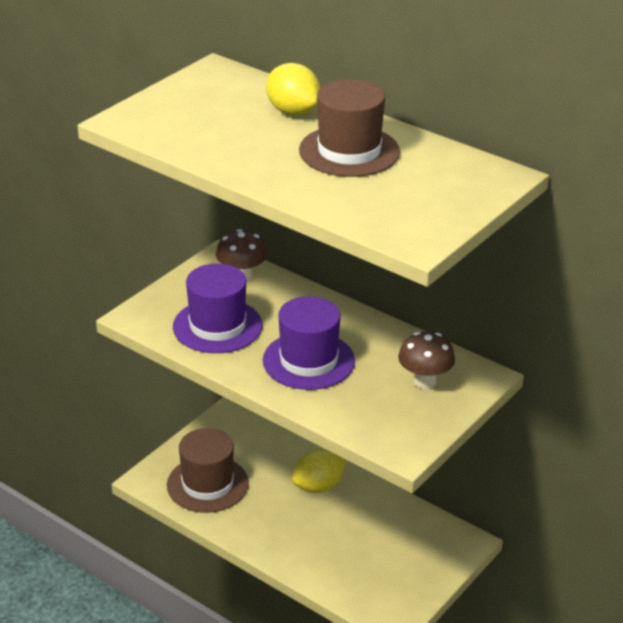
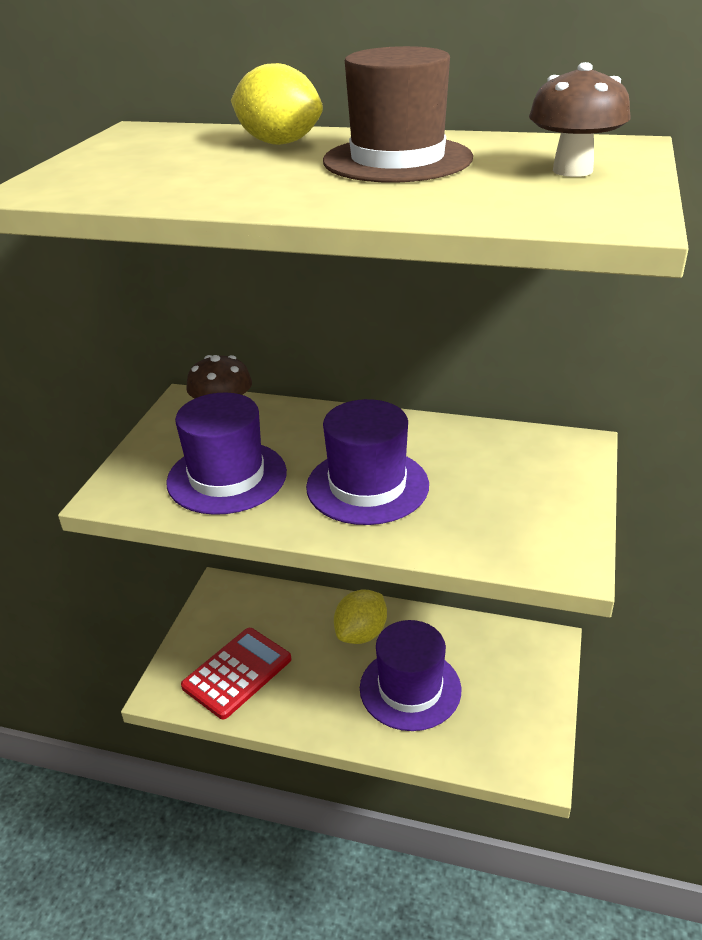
camera: 20 degrees left, 0 degrees up
(207, 484) = (237, 673): brown hat -> red calculator
(332, 537) = (410, 688): none -> purple hat
(424, 381) = (521, 470): brown mushroom -> brown mushroom (572, 170)

